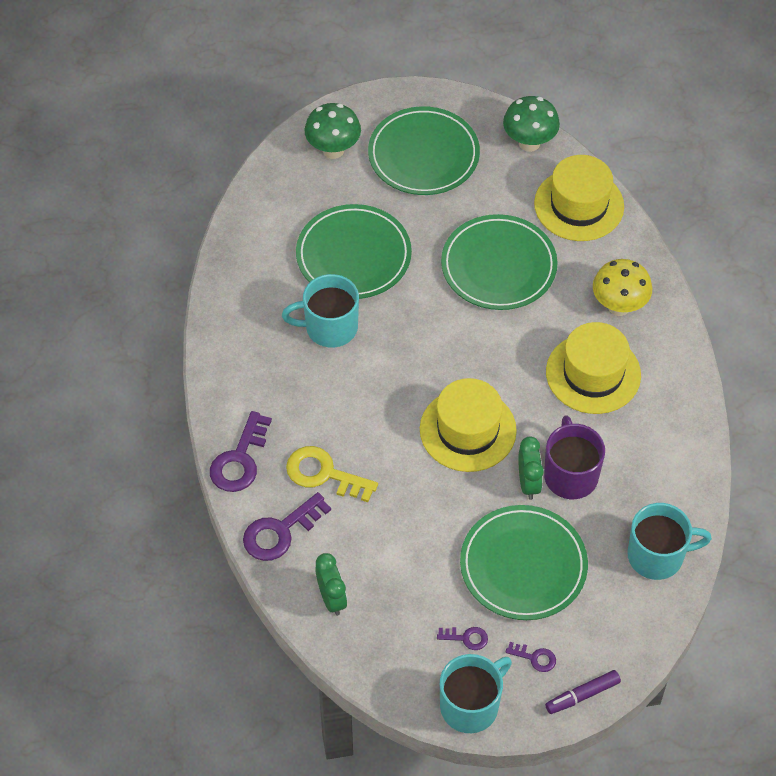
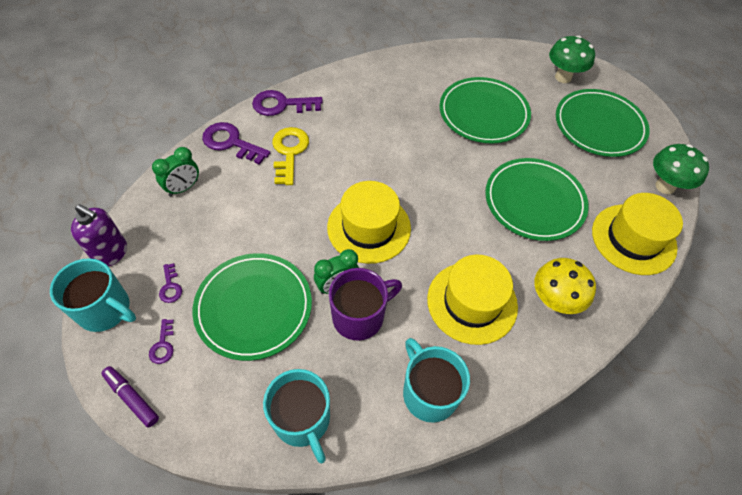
camera: 65 degrees right, 0 degrees up
(330, 327) = (415, 119): turquoise mug -> turquoise mug (429, 393)
(397, 689) = (111, 253): none -> purple soap dispenser

